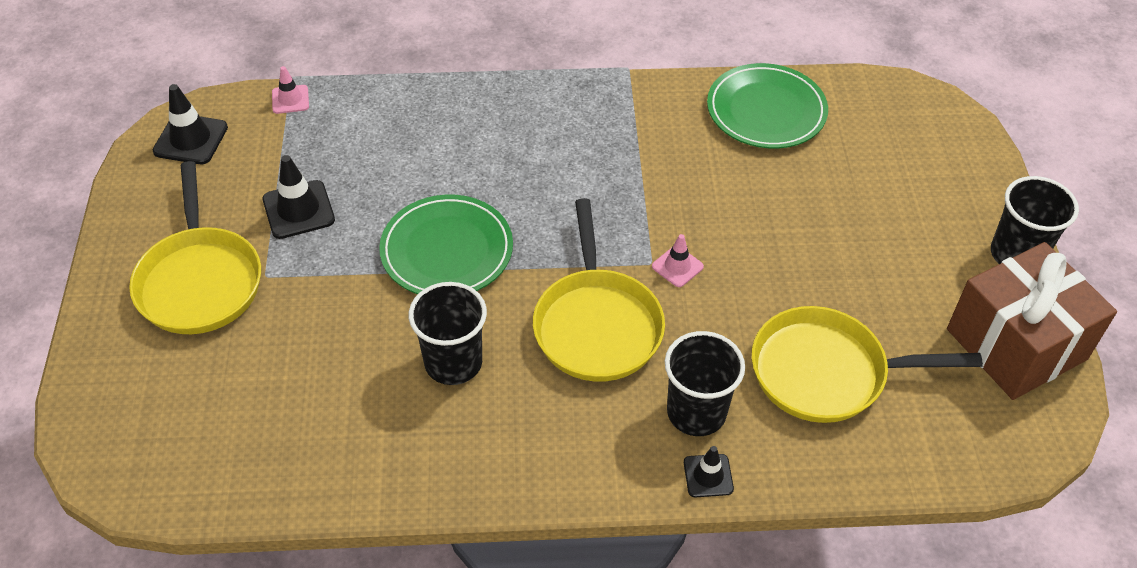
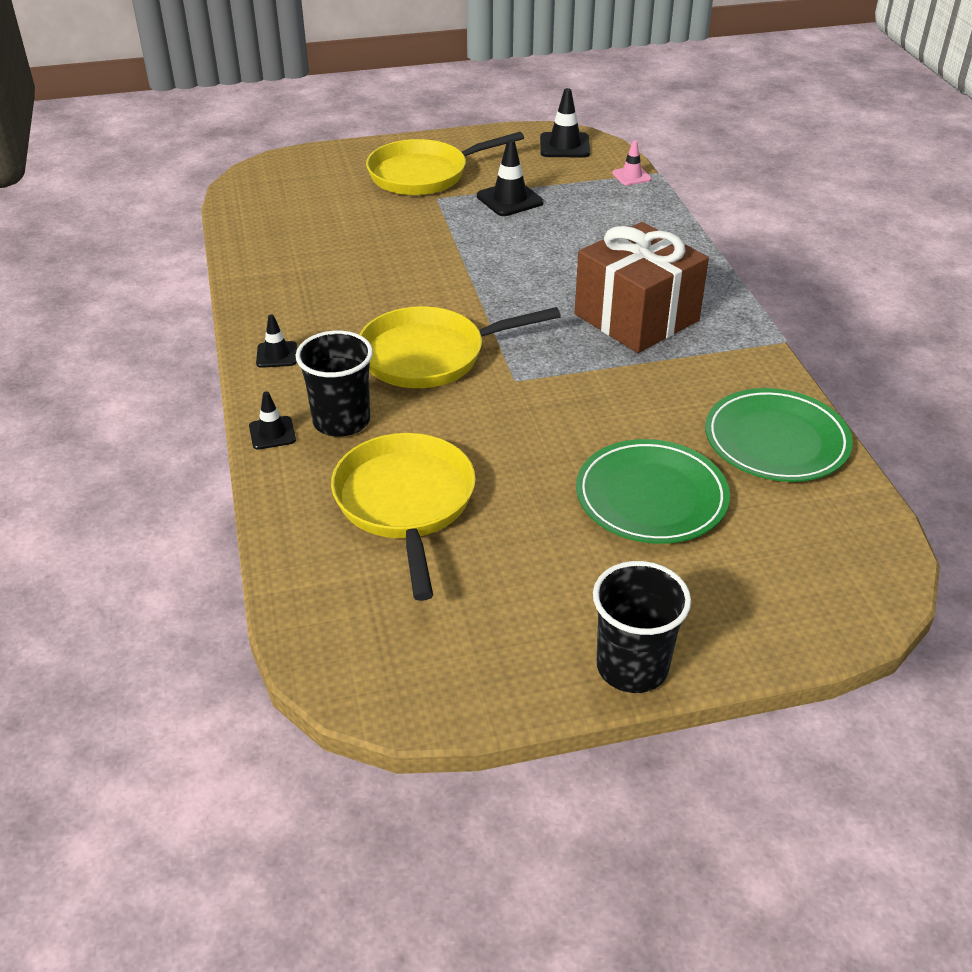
camera: 80 degrees right, 10 degrees down
(447, 250) = (491, 270): green plate -> green plate (651, 497)
(453, 362) = (371, 289): black cup -> none
(565, 464) = (277, 355): none -> black traffic cone
(677, 266) = (516, 396): pink traffic cone -> none
(1016, 344) = (482, 662): brown gift -> brown gift (636, 317)

